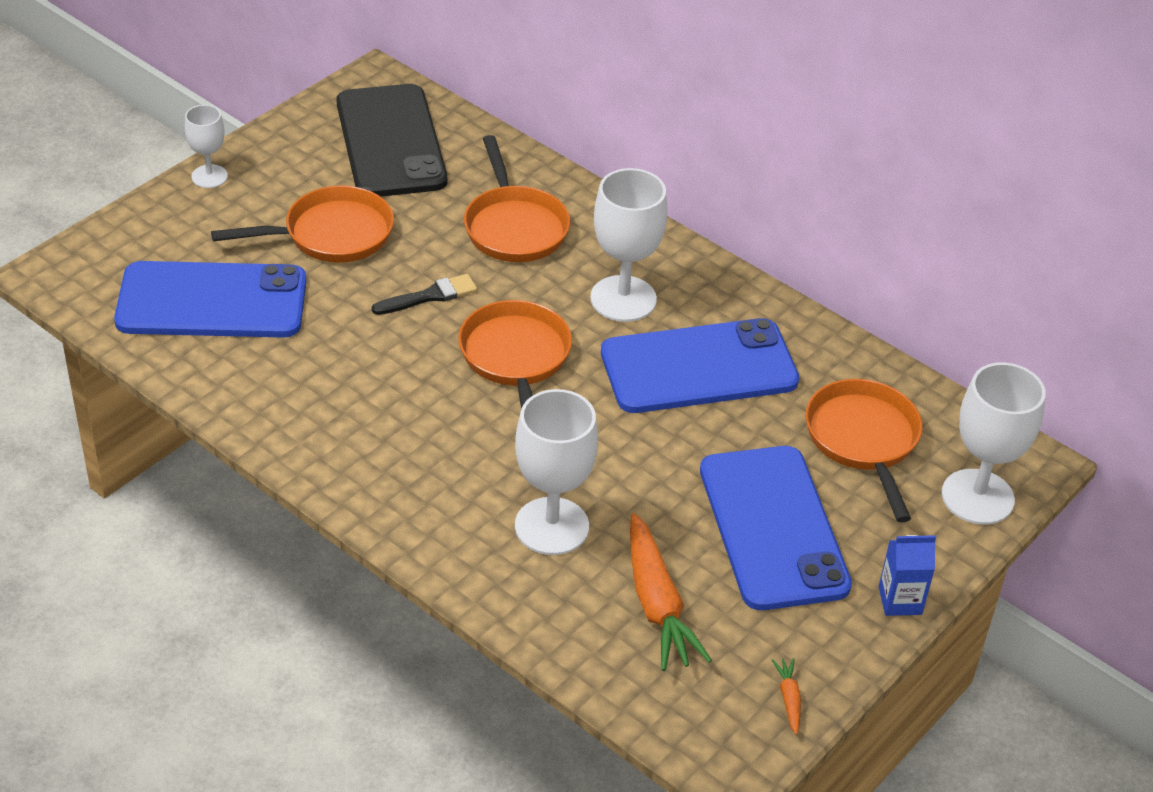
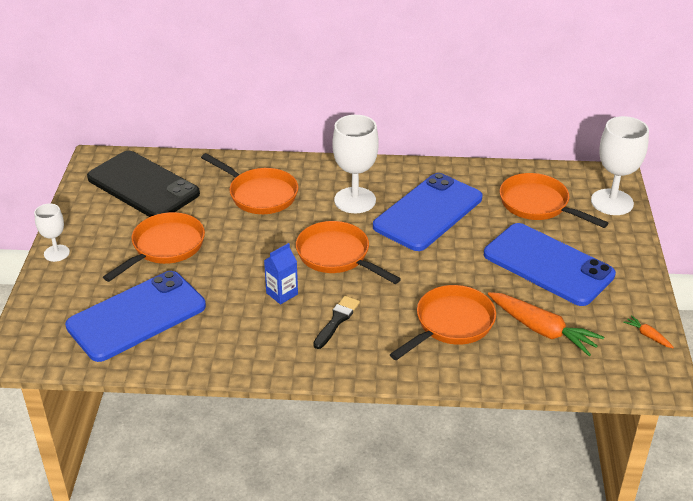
camera: 35 degrees left, 5 degrees down
(429, 296) = (256, 250): black brush -> black brush (337, 320)
(551, 526) = (451, 324): white goblet -> orange pan
(900, 600) = (637, 264): blue carton -> blue carton (282, 293)

